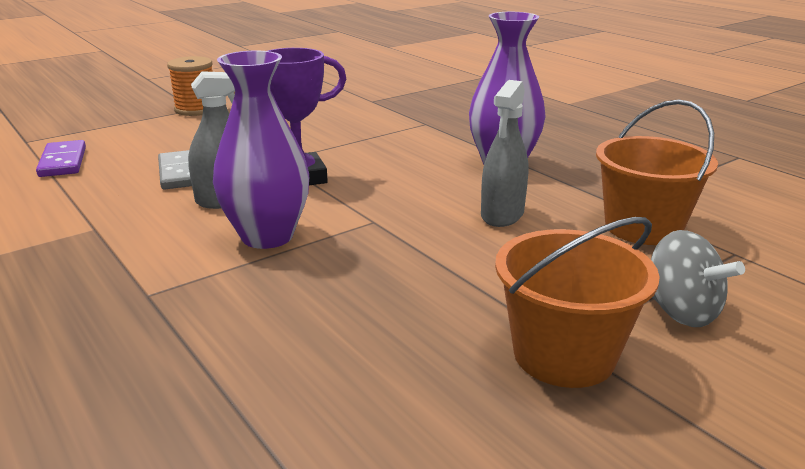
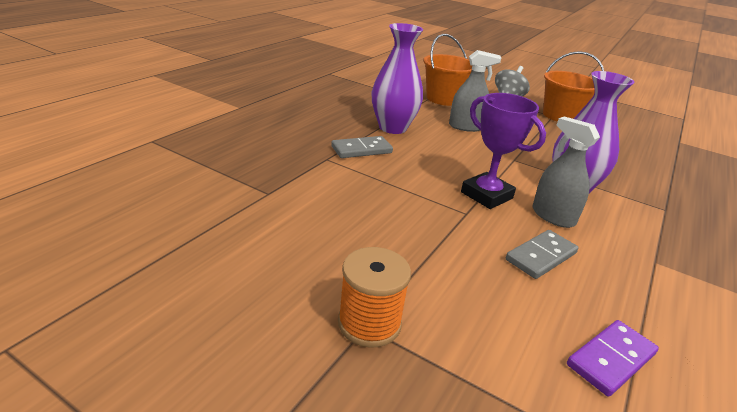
camera: 115 degrees left, 5 degrees up
(441, 139) = (361, 150): none -> grey domino

